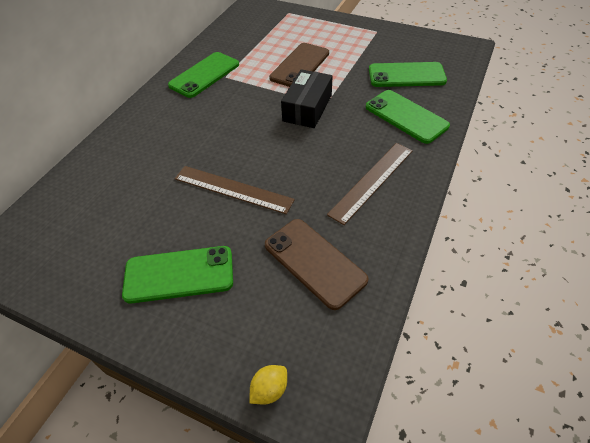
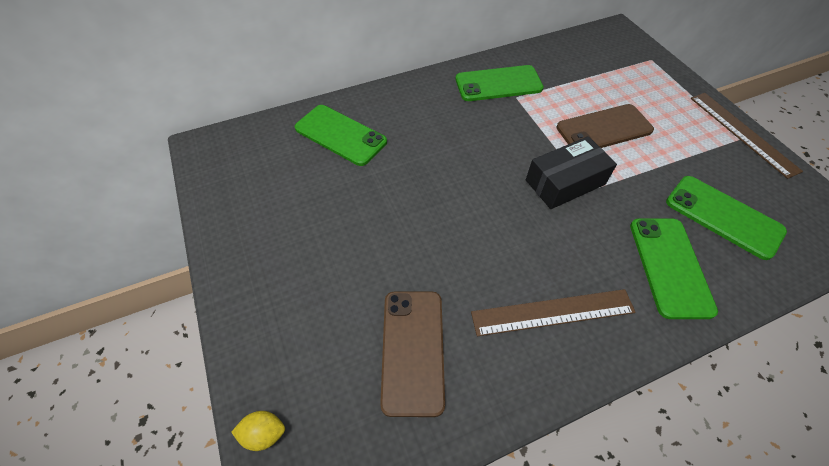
camera: 40 degrees right, 5 degrees up
(179, 274) = (300, 265): green phone -> green phone (340, 135)
(233, 189) = (414, 218): brown ruler -> brown ruler (742, 133)

